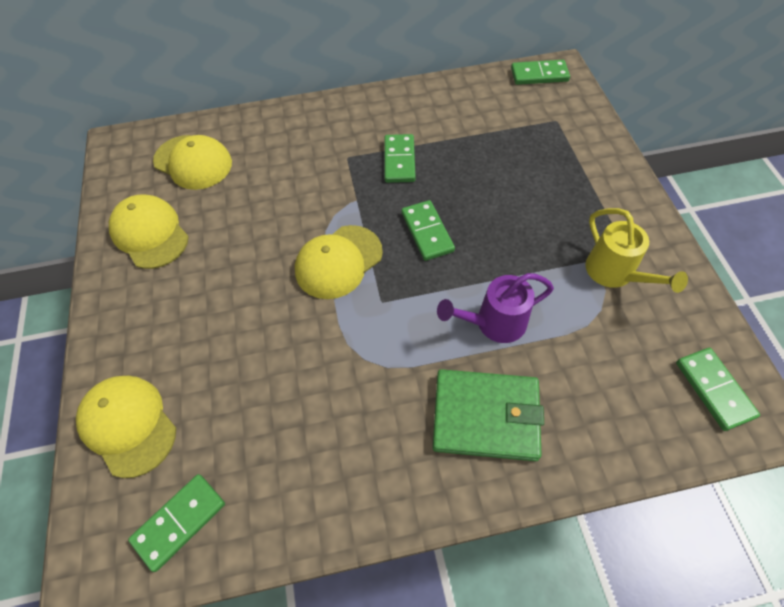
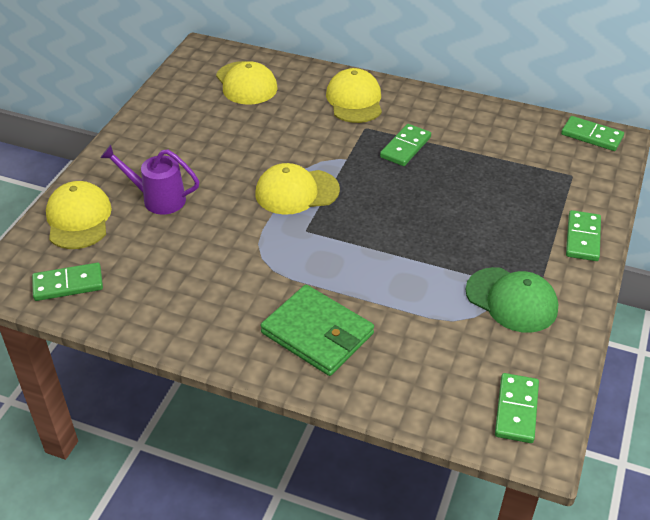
camera: 30 degrees right, 15 degrees down
(150, 234) = (179, 116): yellow cap -> yellow cap (354, 100)
(427, 232) = (382, 203): green domino -> green domino (582, 238)
(494, 323) = (378, 283): purple watering can -> purple watering can (158, 199)
(615, 274) = (511, 300): yellow watering can -> green cap

